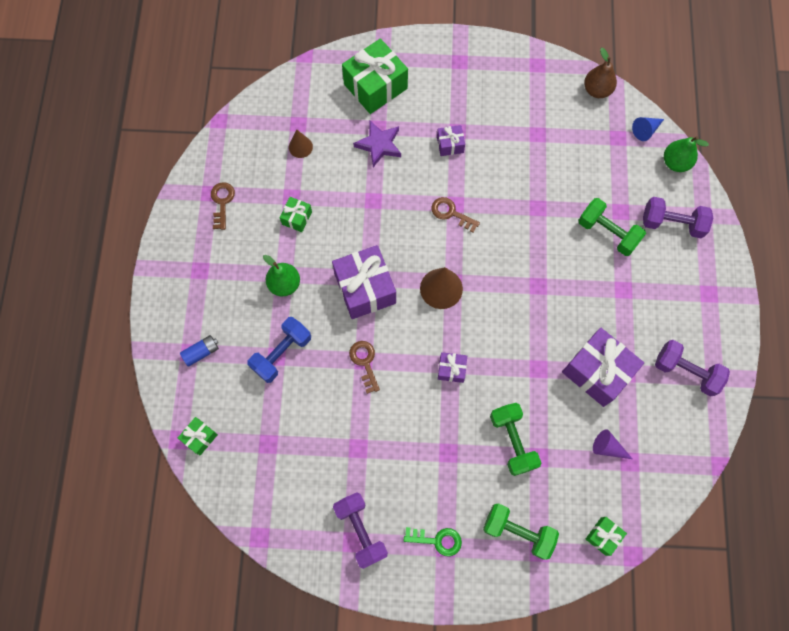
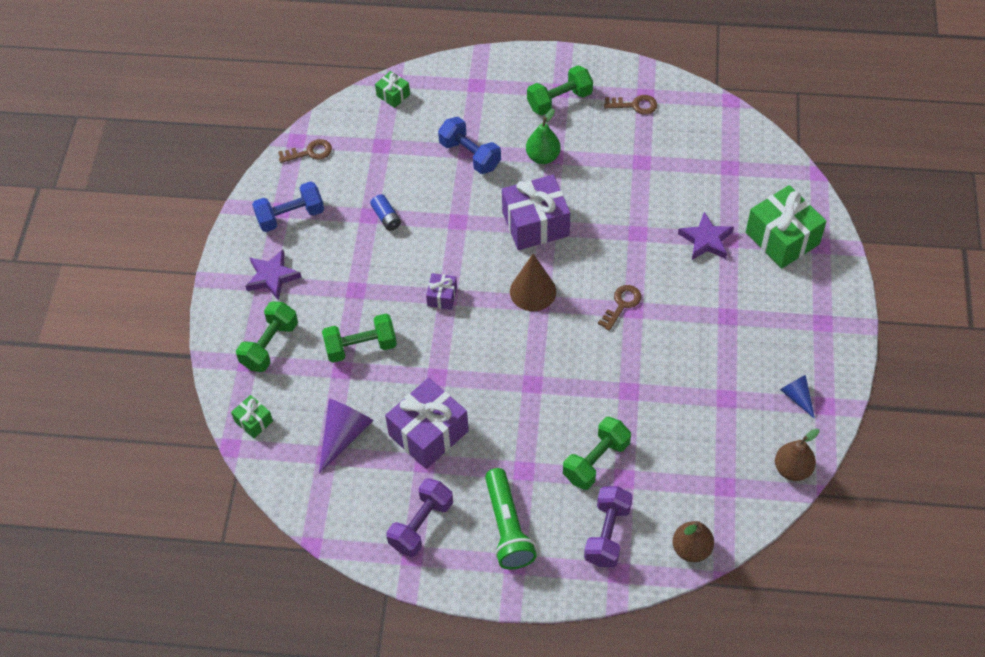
camera: 95 degrees right, 15 degrees down
(201, 352) = (475, 94): blue battery -> blue battery (386, 217)
(213, 271) = (559, 100): none -> green dumbbell
(297, 218) = (617, 166): green gift -> none
(300, 147) = (701, 169): brown cone -> none
(361, 530) = (290, 216): purple dumbbell -> blue dumbbell
(365, 362) = (455, 222): brown key -> brown key (309, 152)
(437, 540) = (272, 277): green key -> purple star
(450, 145) = (708, 307): purple gift -> none
(607, 447) = (344, 435): purple cone -> purple cone, size x1.67
(645, 130) = (736, 519): blue cone -> blue cone (797, 397)
(675, 163) = (691, 549): green pear -> brown pear
(677, 300) = (507, 527): none -> green flashlight

